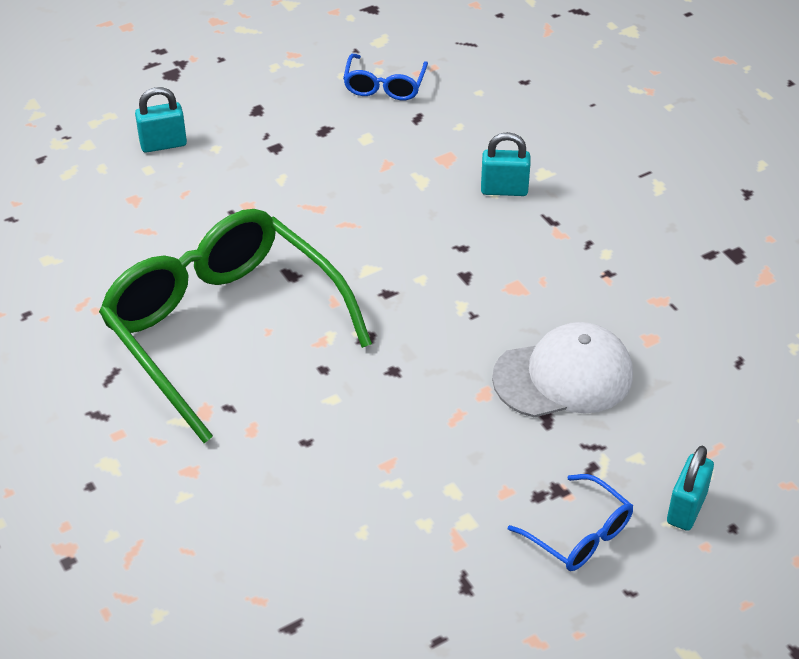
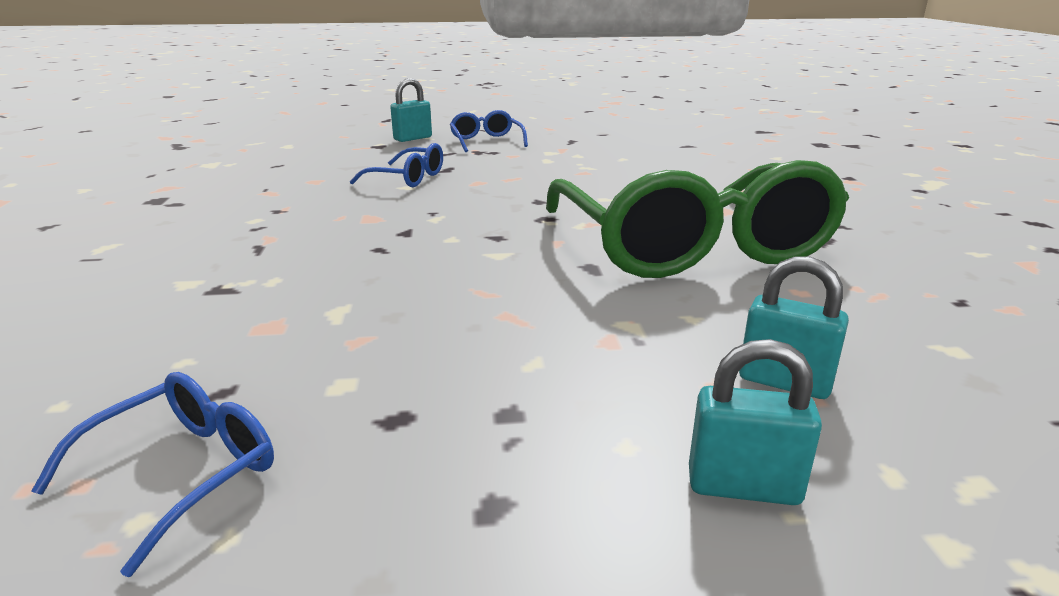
camera: 155 degrees left, 20 degrees down
(504, 190) = (258, 279): turquoise padlock -> turquoise padlock (784, 382)
(563, 376) = (407, 178): white cap -> blue glasses

